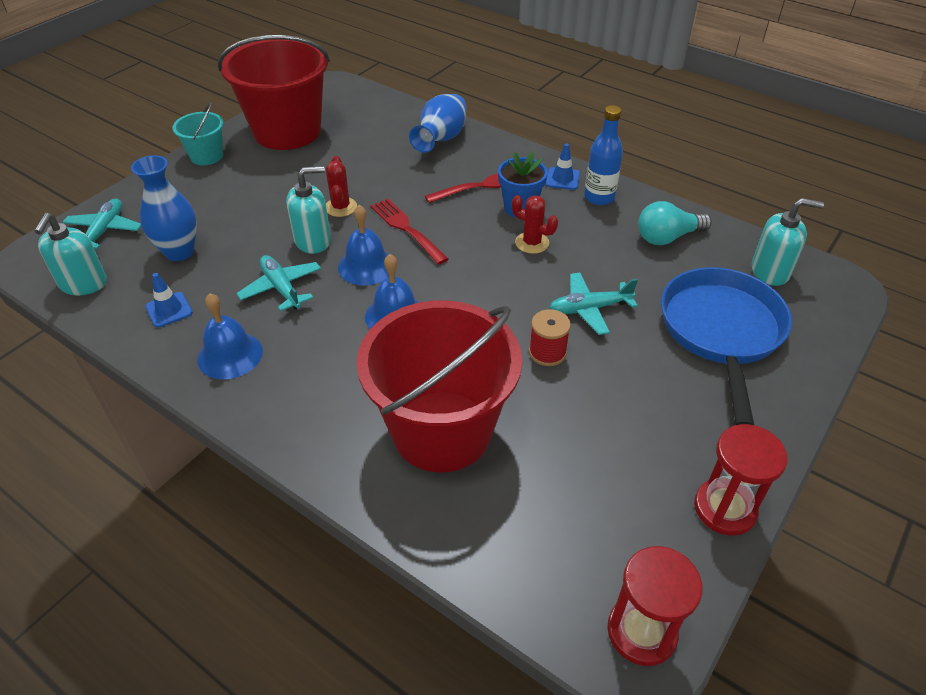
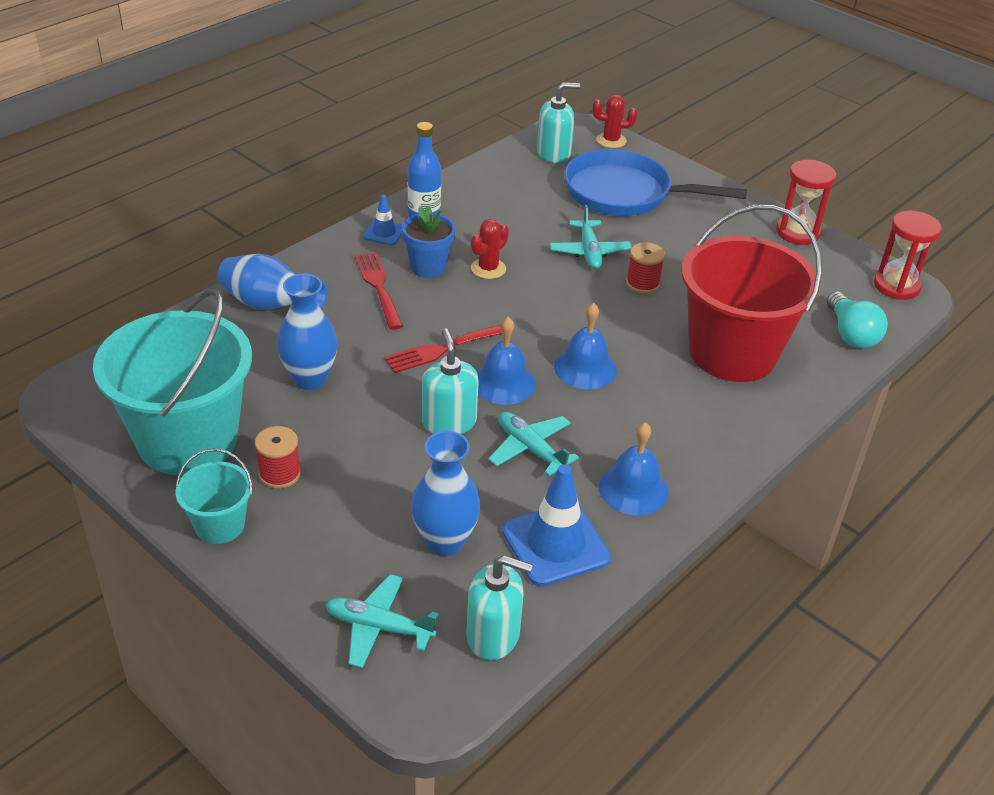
camera: 85 degrees left, 5 degrees down
(169, 310) = (555, 544): blue traffic cone -> blue traffic cone, size x1.87
(254, 171) = (279, 474): none -> red spool
(281, 288) = (531, 449): turquoise plane -> turquoise plane turned 75 degrees clockwise
(287, 131) = (187, 440): red bucket -> turquoise bucket
(341, 207) = (388, 397): red cactus -> red cactus (611, 140)
(357, 169) = (310, 379): none -> blue vase
(667, 237) = (497, 192): turquoise light bulb -> turquoise light bulb (850, 334)
(770, 271) = (554, 153): turquoise soap dispenser -> turquoise soap dispenser turned 60 degrees clockwise

